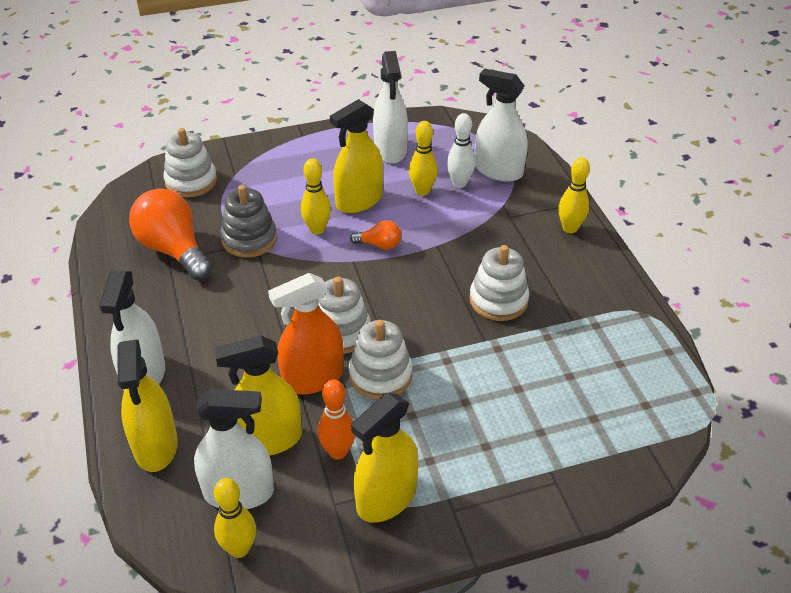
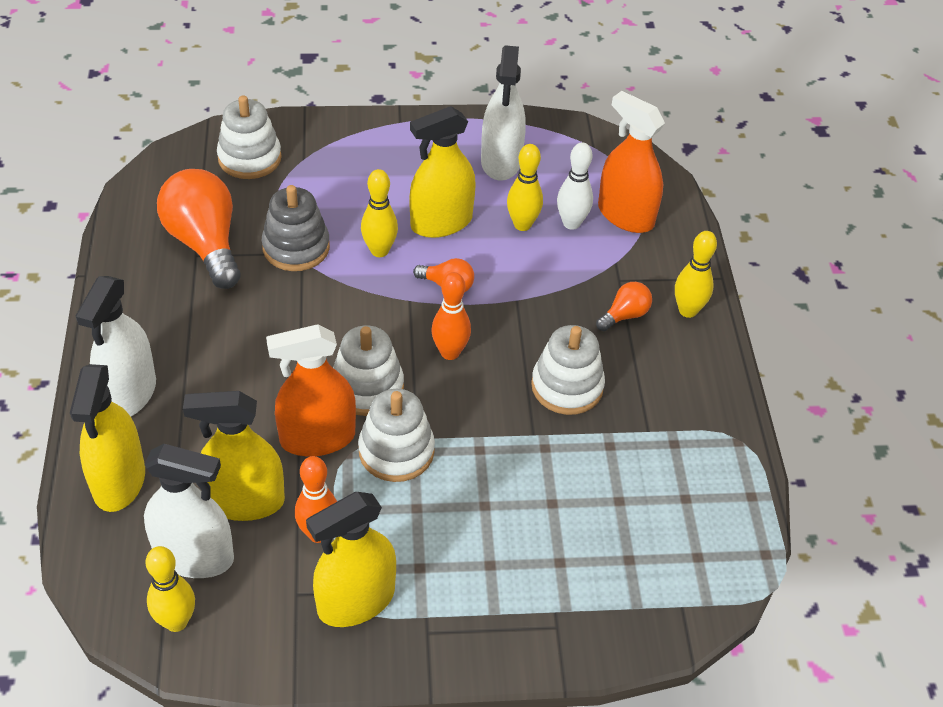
camera: 10 degrees right, 5 degrees up
(398, 293) = (450, 352): none -> orange bowling pin
(498, 171) = (625, 215): white spray bottle -> orange spray bottle
(524, 240) = (624, 315): none -> orange light bulb

